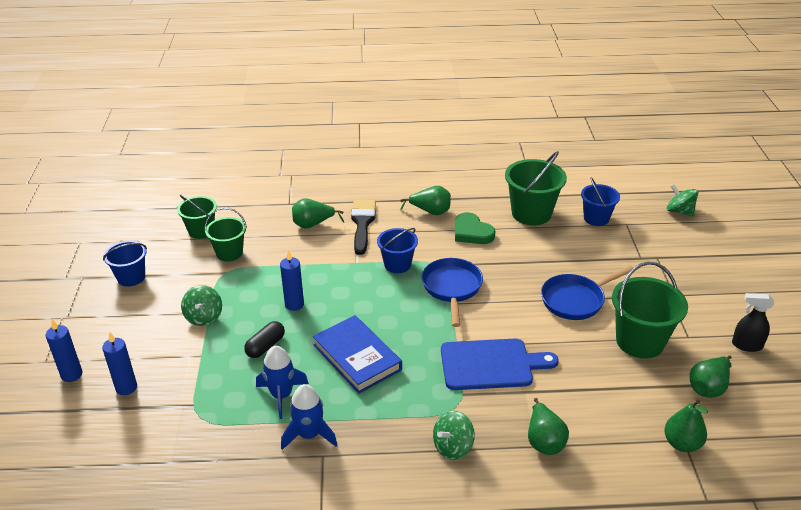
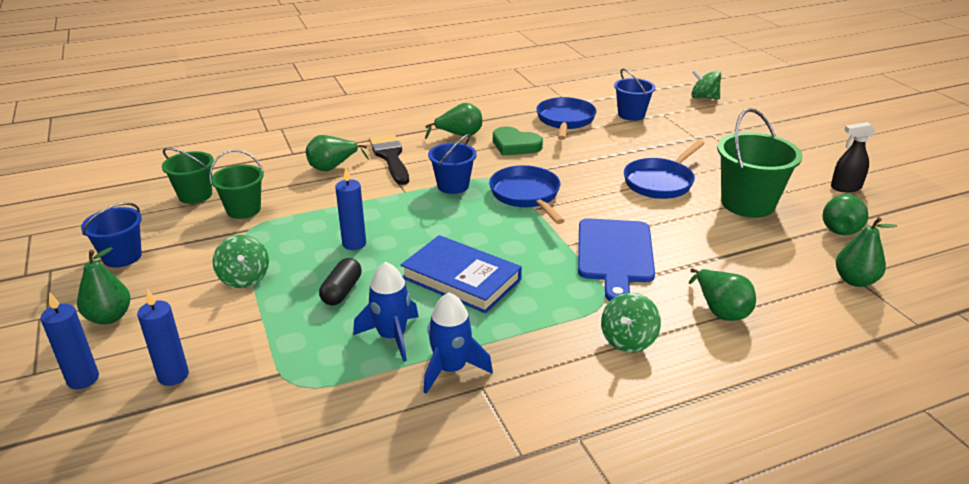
camera: 20 degrees left, 5 degrees down
(104, 328) = (109, 317): none -> green pear
(490, 364) = (615, 254): blue cutting board -> blue cutting board turned 120 degrees clockwise
(531, 213) = (565, 120): green bucket -> blue pan

